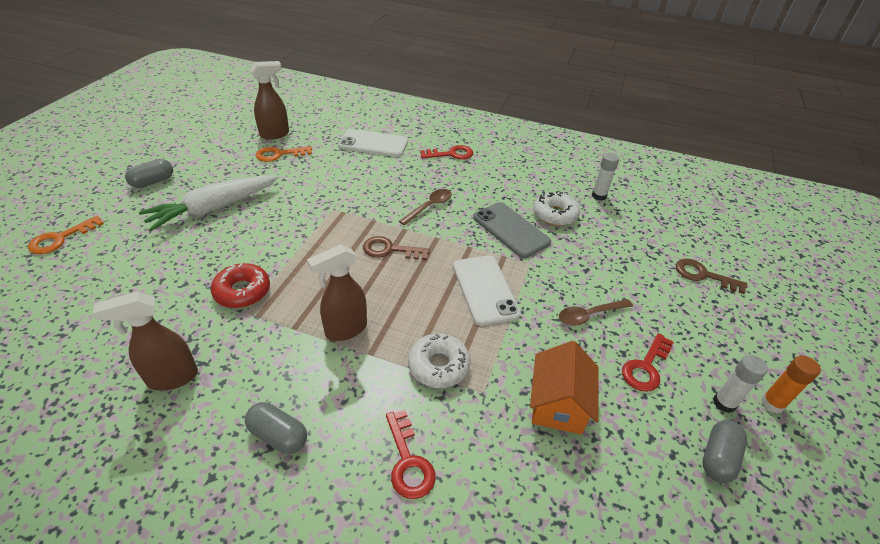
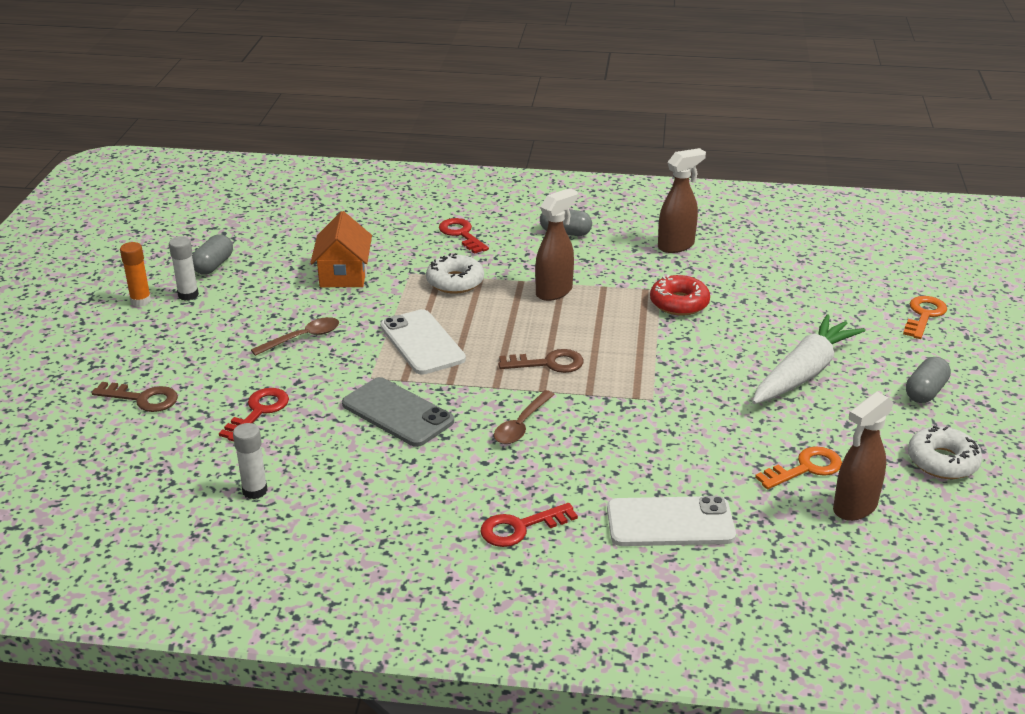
camera: 170 degrees right, 10 degrees down
(555, 214) = (332, 446): white donut -> white donut (942, 461)
(646, 367) = (253, 307): red key -> red key (259, 411)

